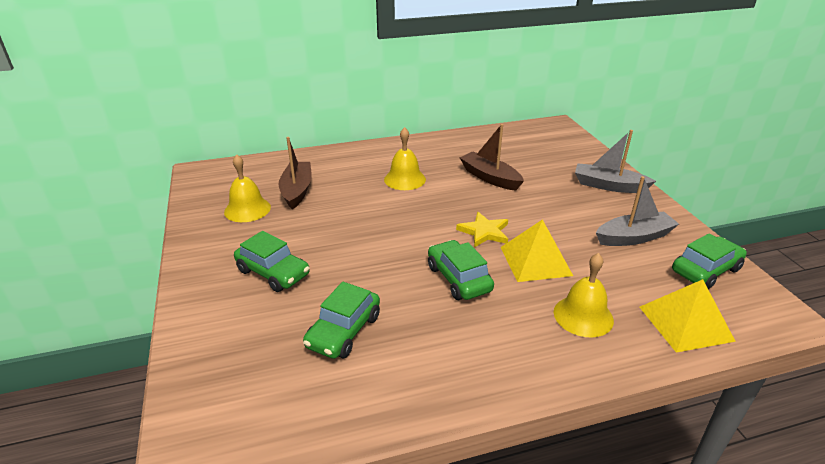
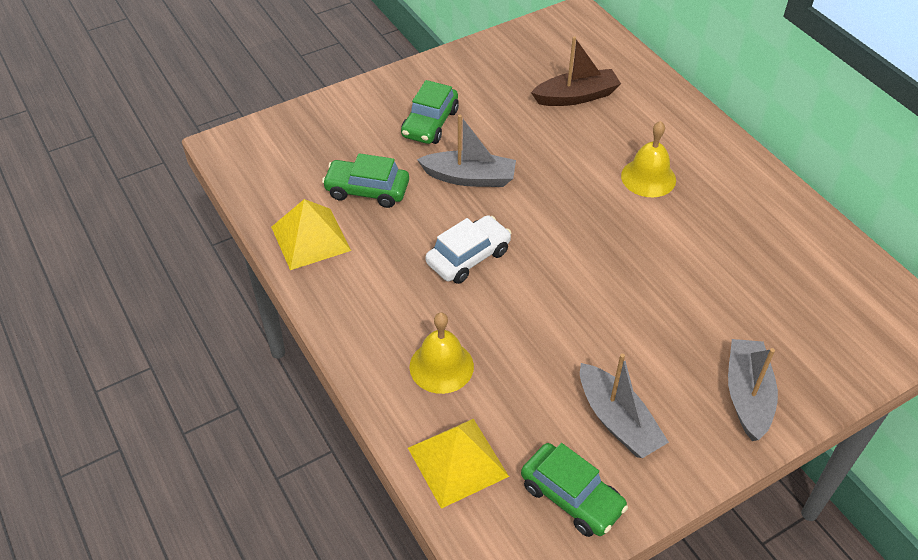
camera: 75 degrees right, 15 degrees up
(247, 209) = (523, 73): yellow bell -> none
(361, 261) = (469, 177): none -> grey boat
(458, 278) = (468, 257): green car -> white car
(484, 232) = (564, 268): yellow star -> none
(490, 178) = (697, 258): brown boat -> none
(535, 261) = (524, 320): yellow pyramid -> yellow pyramid (310, 238)

